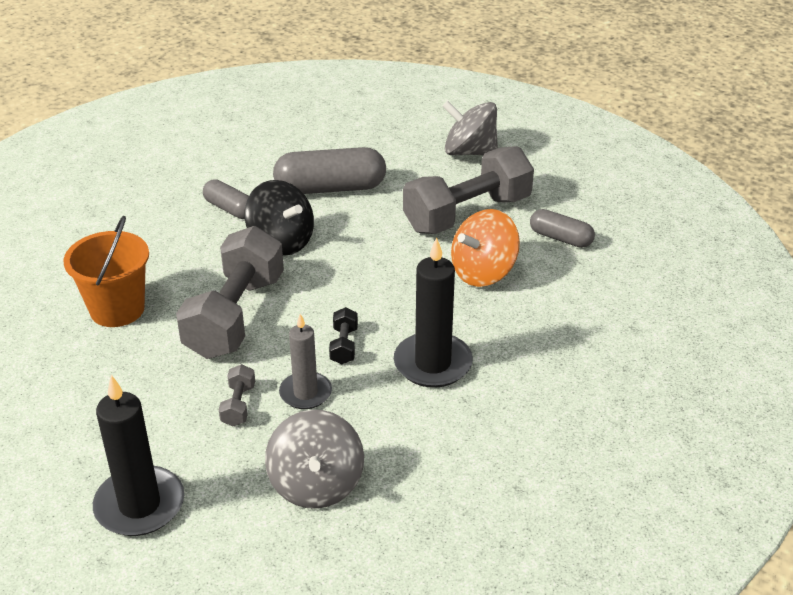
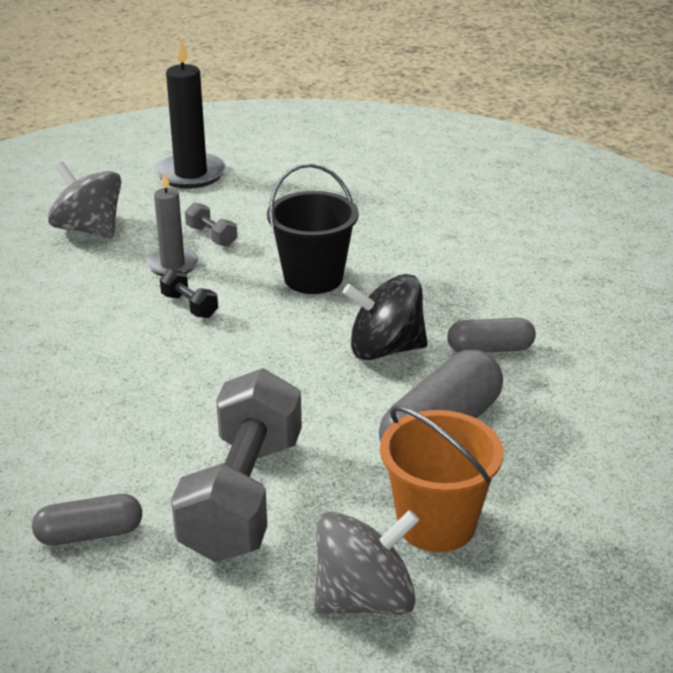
camera: 135 degrees right, 5 degrees down
(117, 309) = (410, 236): orange bucket -> orange bucket (436, 524)
(235, 316) = (313, 278): grey dumbbell -> black bucket
(433, 363) = (92, 333): black candle -> none
(483, 272) = (139, 436): orange spinning top -> none

